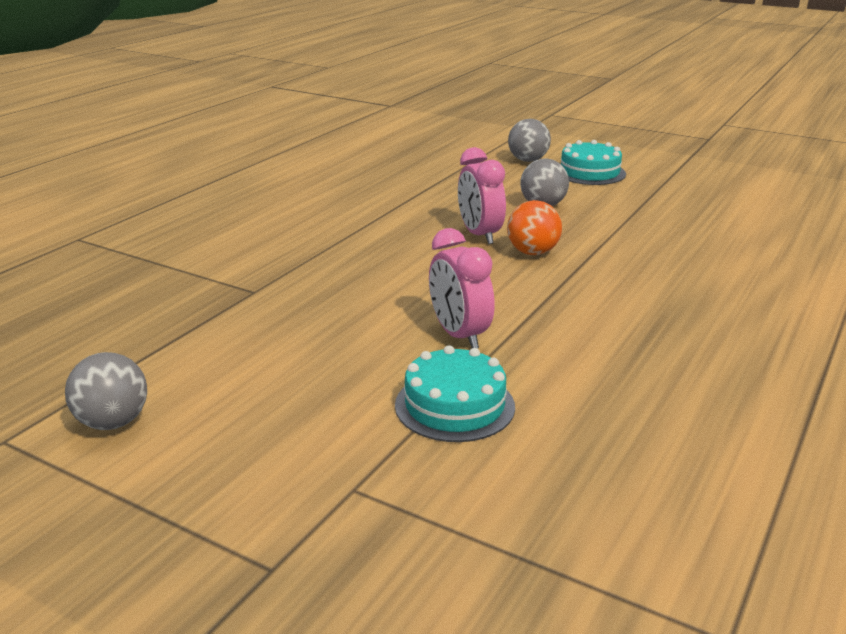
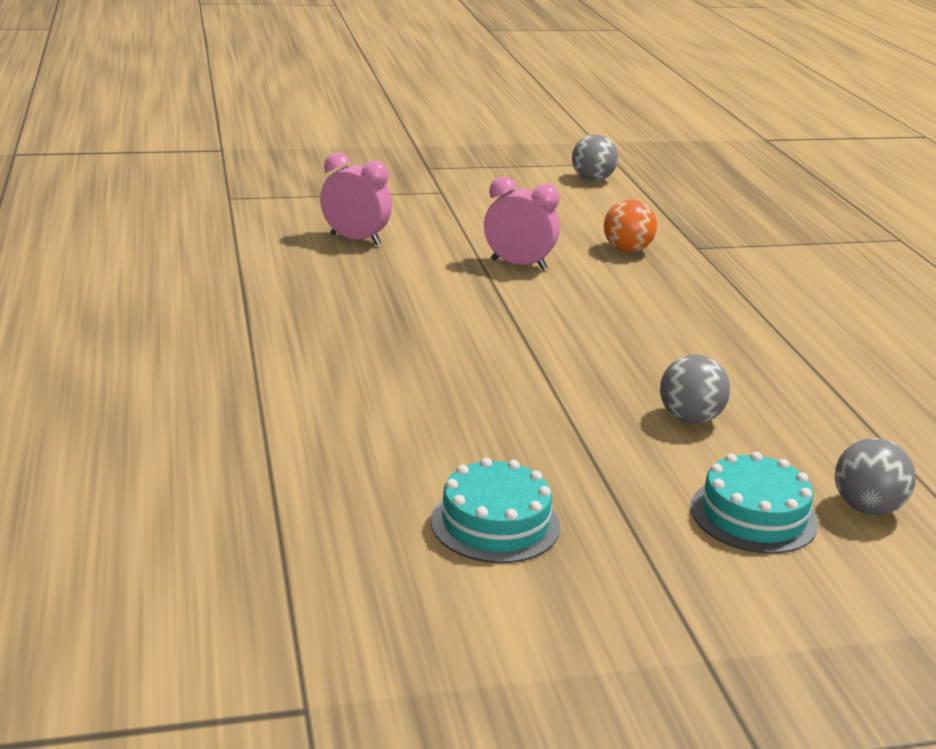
camera: 135 degrees right, 0 degrees up
(454, 405) = (453, 231): turquoise cake -> turquoise cake (495, 523)
(479, 235) = (667, 351): pink clock -> pink clock (355, 239)
(532, 252) = (590, 349): orange ball -> orange ball (627, 250)

